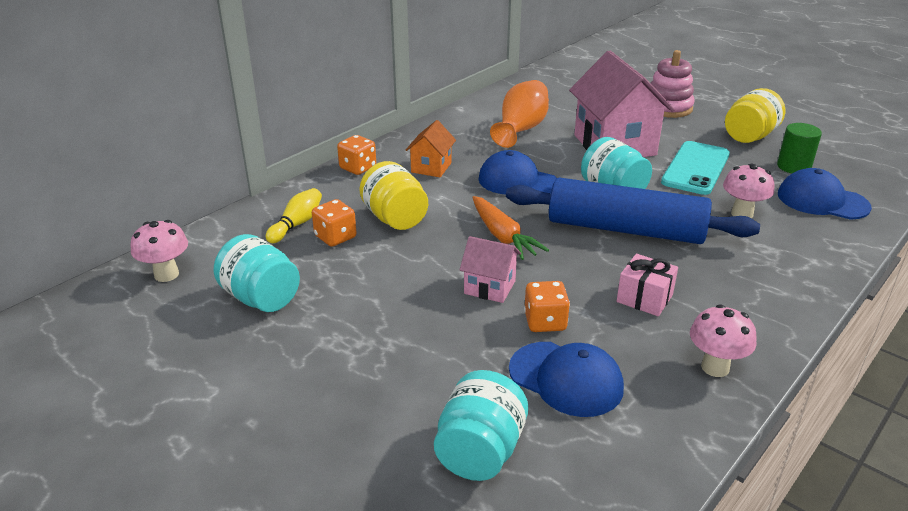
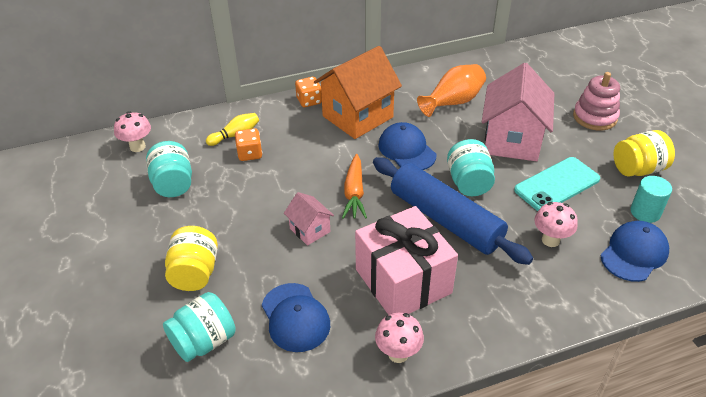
camera: 30 degrees right, 10 degrees up
(395, 218) = (297, 152): yellow jar -> yellow jar (195, 273)
(431, 167) = (357, 117): orange house -> orange house, size x2.04
(545, 322) = (320, 271): orange dice -> none
(644, 298) = (403, 281): pink gift -> pink gift, size x2.17
(793, 167) = (645, 212): green cylinder -> turquoise cylinder
(822, 200) = (634, 253): blue cap -> blue cap turned 75 degrees clockwise

